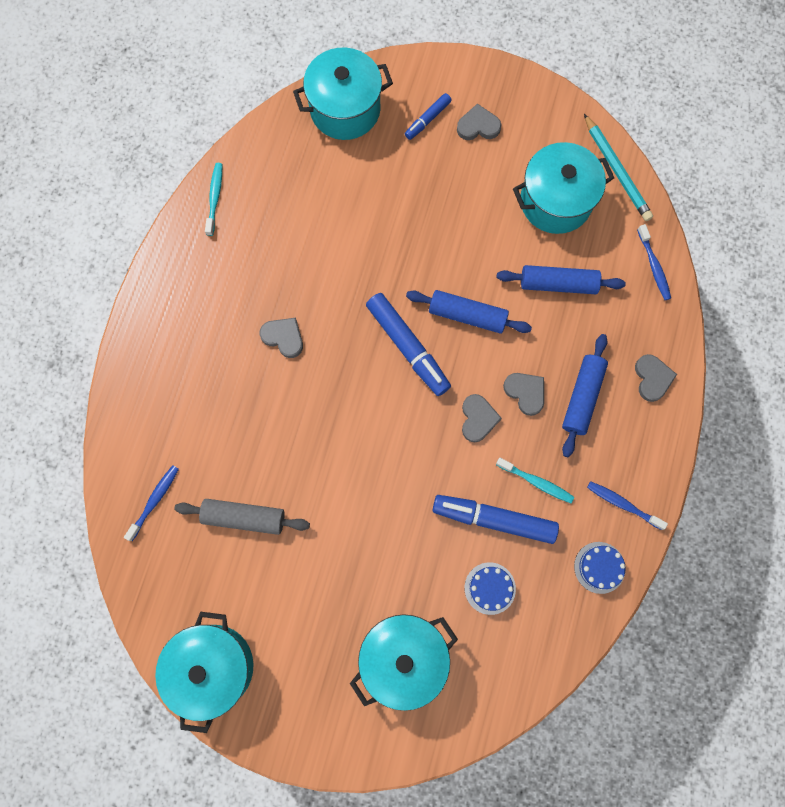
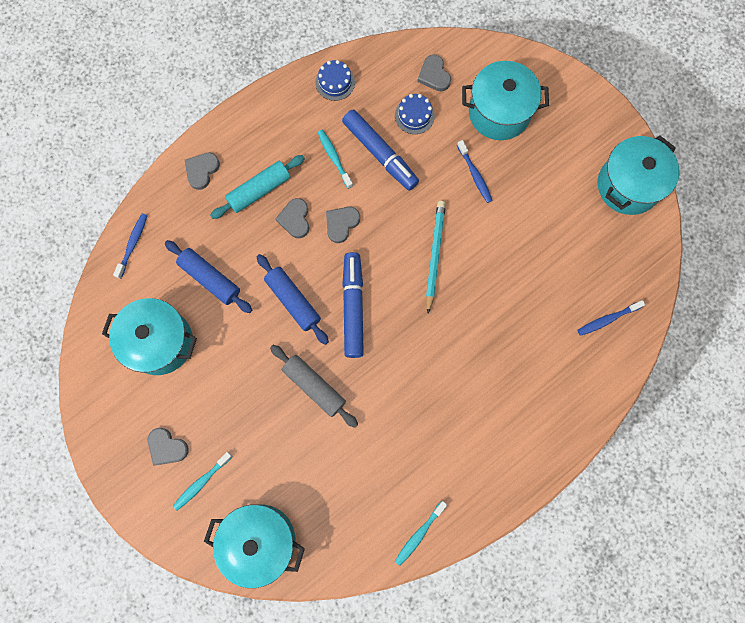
camera: 145 degrees left, 0 degrees up
(244, 517) = (550, 266): grey rolling pin -> grey rolling pin (314, 386)
(283, 337) = (439, 377): grey heart -> grey heart (434, 75)
(427, 119) = (201, 482): blue marker -> turquoise toothbrush
(582, 397) = (259, 190): blue rolling pin -> turquoise rolling pin
(617, 170) = (95, 334): turquoise pencil -> turquoise pencil (434, 255)
(623, 504) = (289, 108): blue toothbrush -> blue toothbrush (475, 175)

